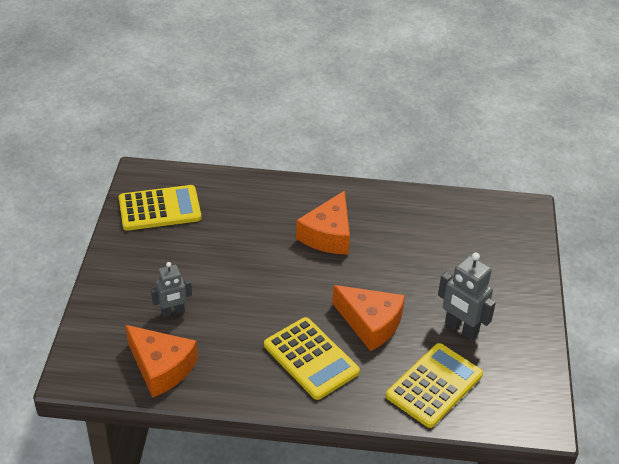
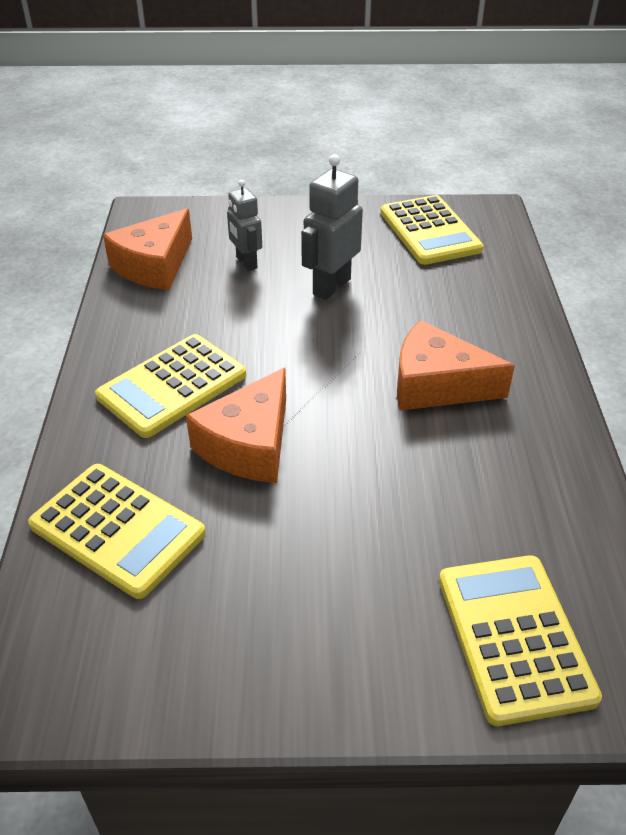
camera: 85 degrees right, 0 degrees up
(461, 329) = (250, 566): grey robot -> grey robot (331, 286)
(502, 241) = (514, 637): none -> yellow calculator

